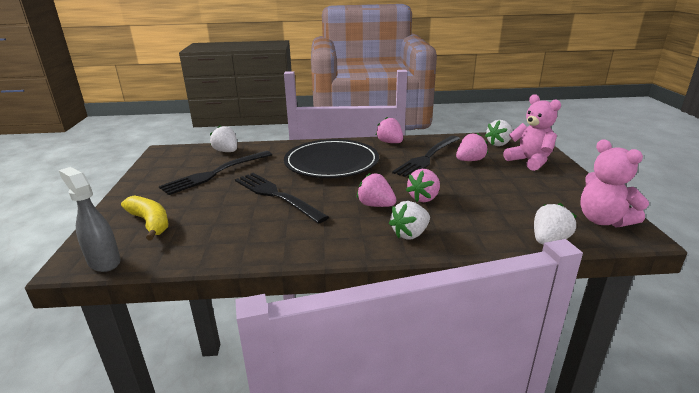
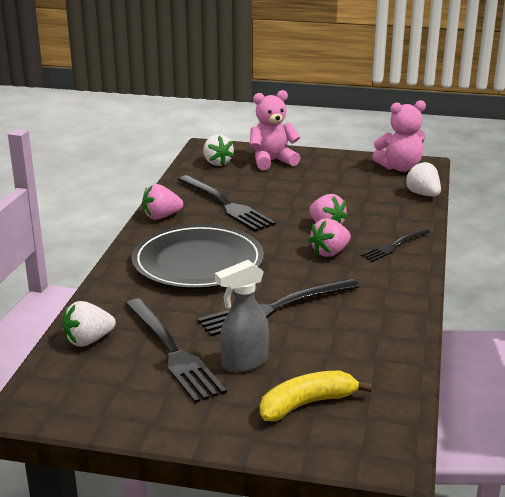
camera: 75 degrees left, 0 degrees up
(104, 261) = (395, 433): grey spray bottle -> grey spray bottle (243, 363)
(410, 234) = (394, 246): white strawberry -> black fork
(470, 160) = (250, 186): pink strawberry -> none

